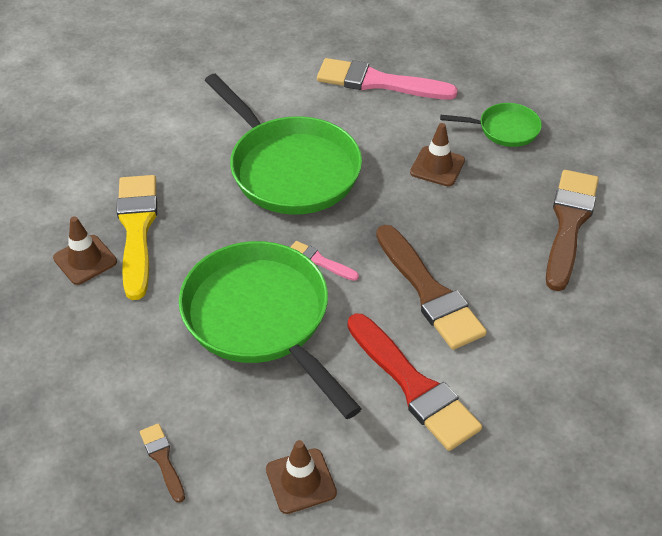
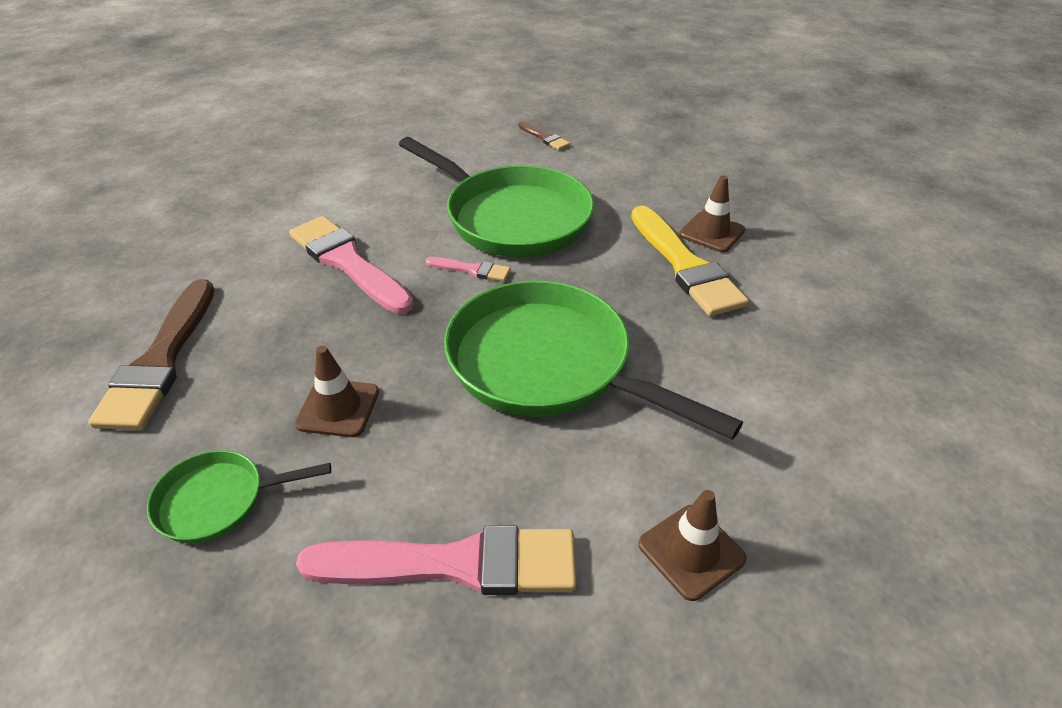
camera: 165 degrees right, 5 degrees down
(301, 481) = (440, 142): brown traffic cone -> brown traffic cone (691, 551)
(413, 386) = (360, 197): red brush -> none
(429, 292) = (347, 262): brown brush -> pink brush

